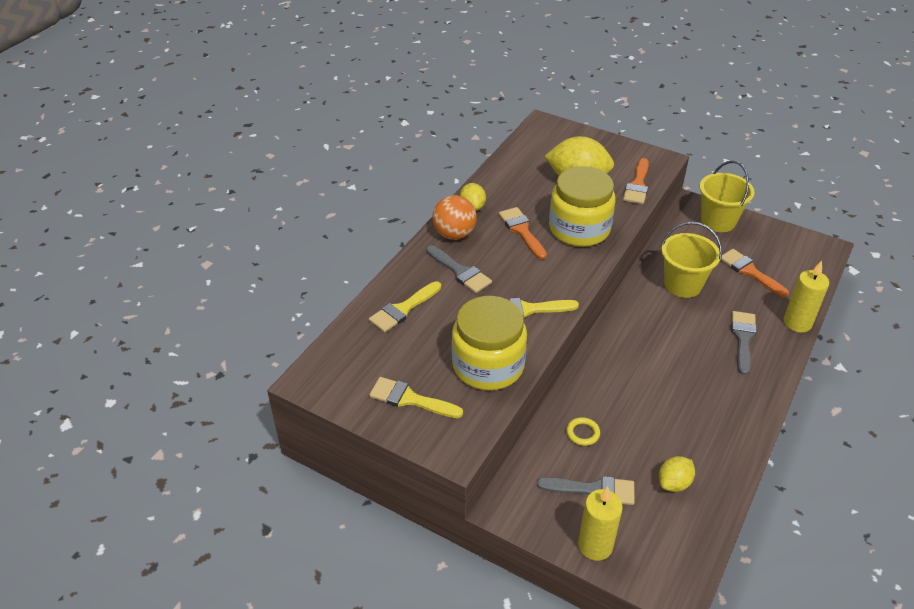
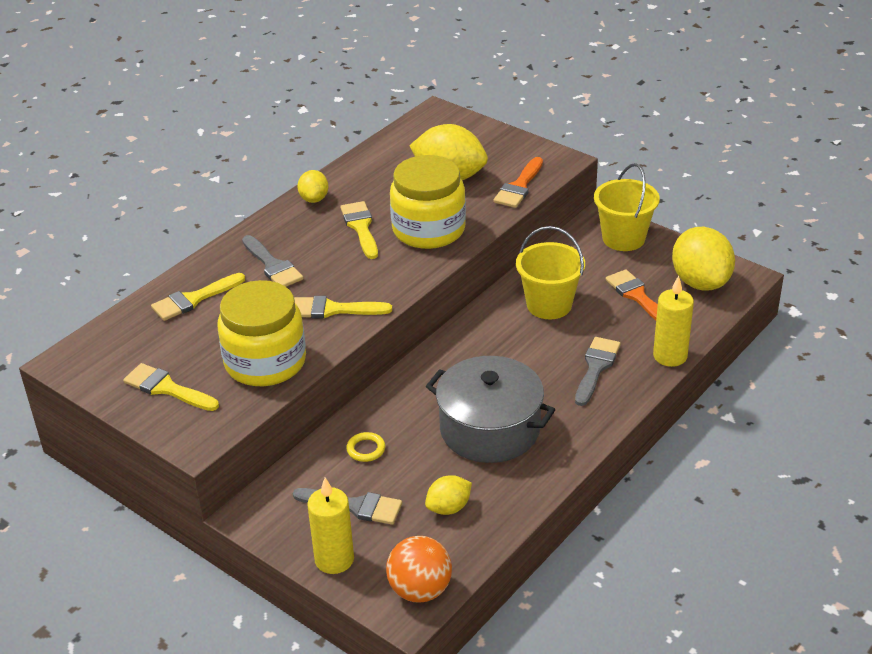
camera: 10 degrees right, 5 degrees down
(454, 234) = (281, 226): orange ball -> orange ball (420, 590)
(521, 230) = (360, 227): orange brush -> yellow brush
(679, 403) = (490, 429): none -> grey pot
(793, 255) = (700, 282): none -> yellow lemon

